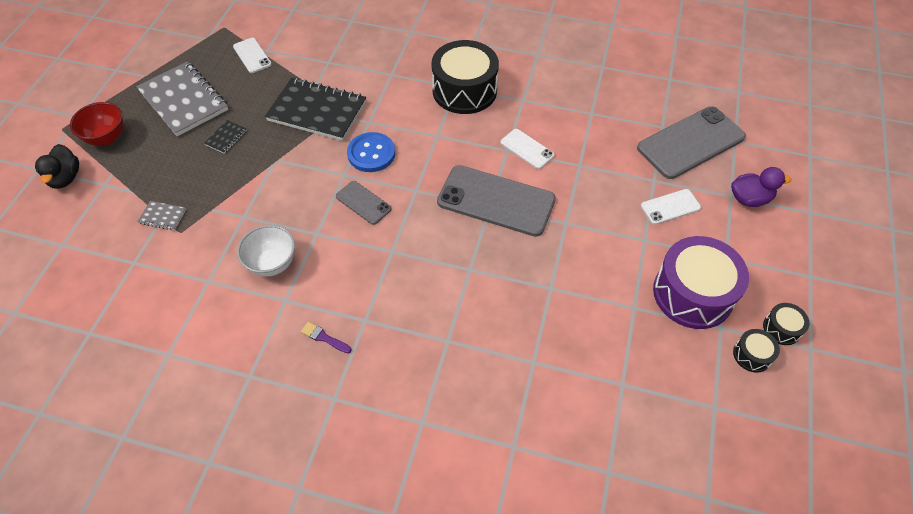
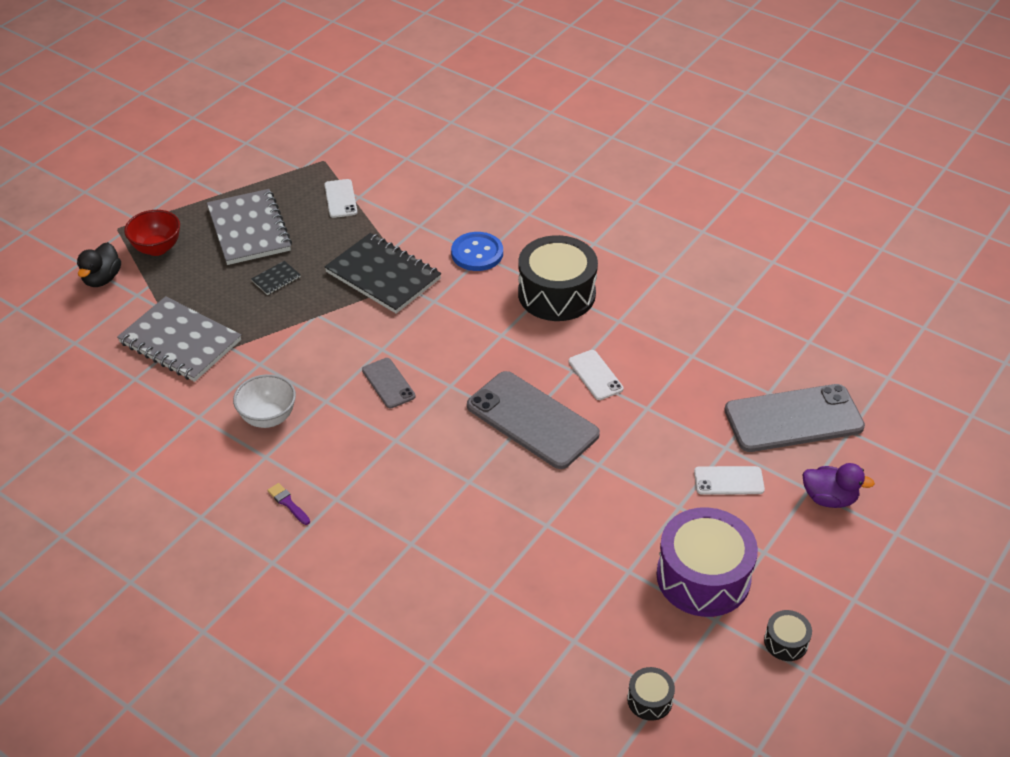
camera: 20 degrees right, 10 degrees down
(162, 216) = (180, 342): grey notebook -> grey notebook, size x2.38
(371, 153) = (420, 335): blue button -> blue button (477, 253)
(752, 355) = (735, 657): black drum -> black drum (649, 700)

